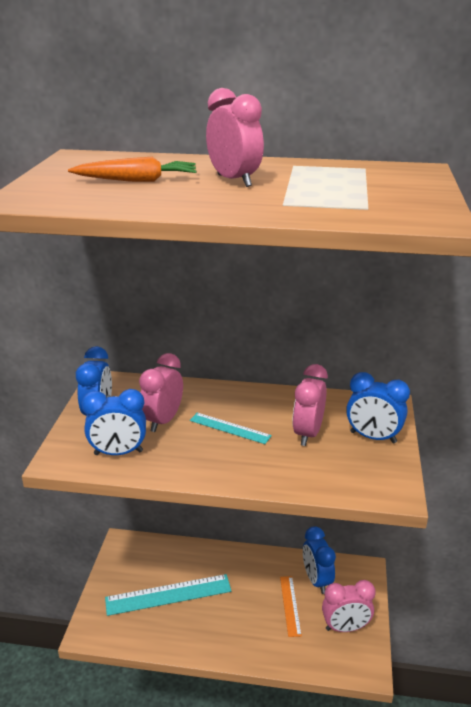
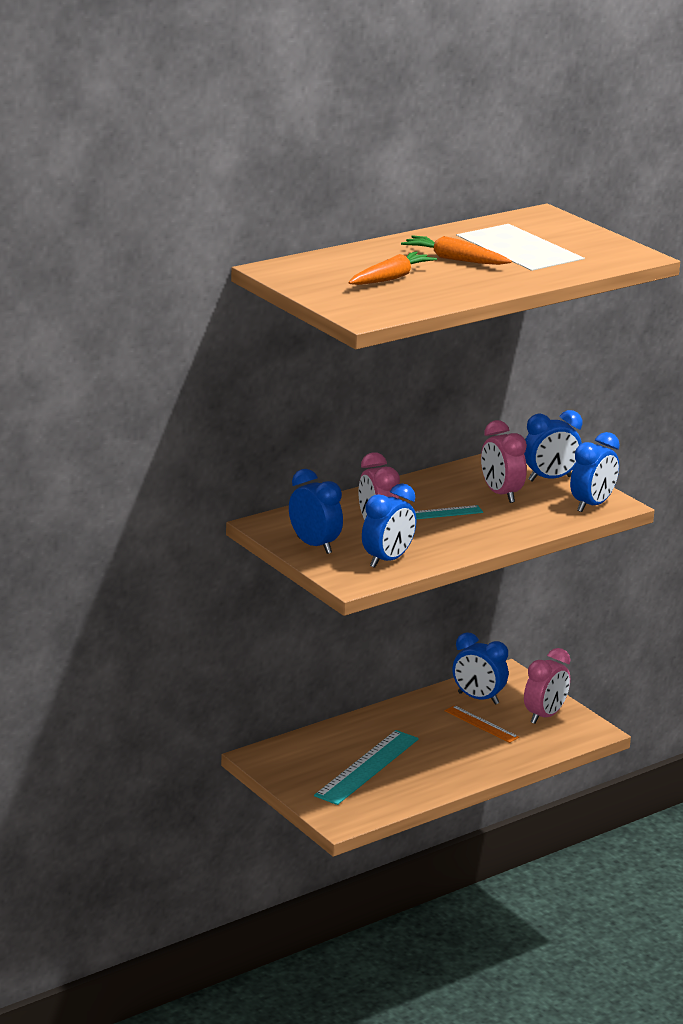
camera: 45 degrees left, 5 degrees down
(234, 181) = (454, 259): pink clock -> orange carrot
(370, 482) = (592, 505): none -> blue clock

